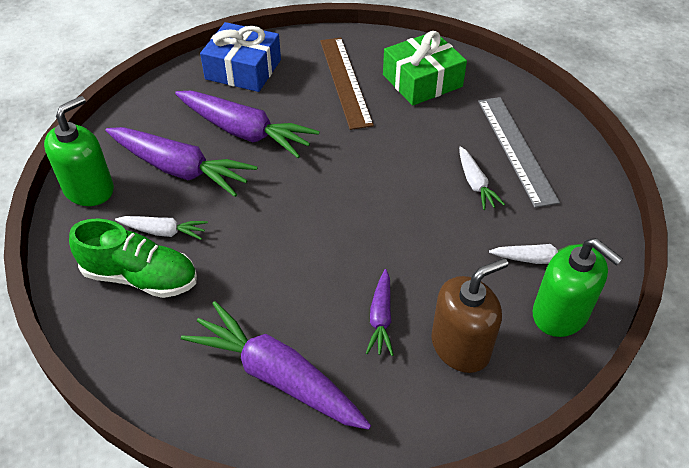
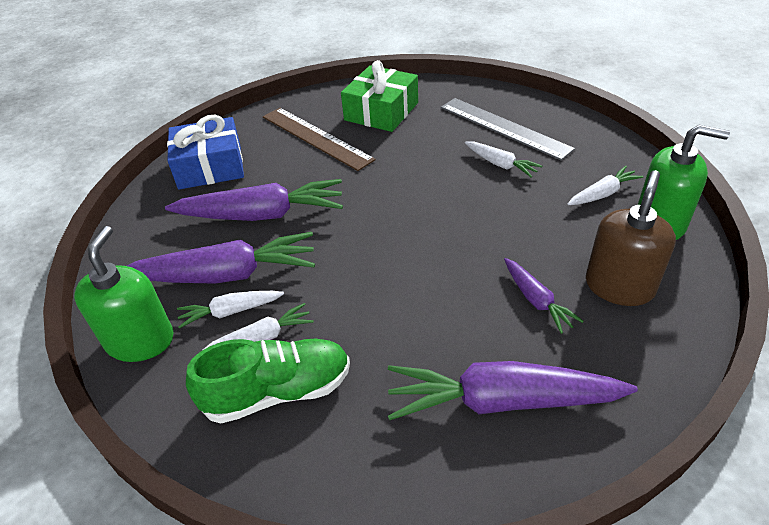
camera: 30 degrees left, 5 degrees down
(160, 200) = (231, 312): none -> white carrot

